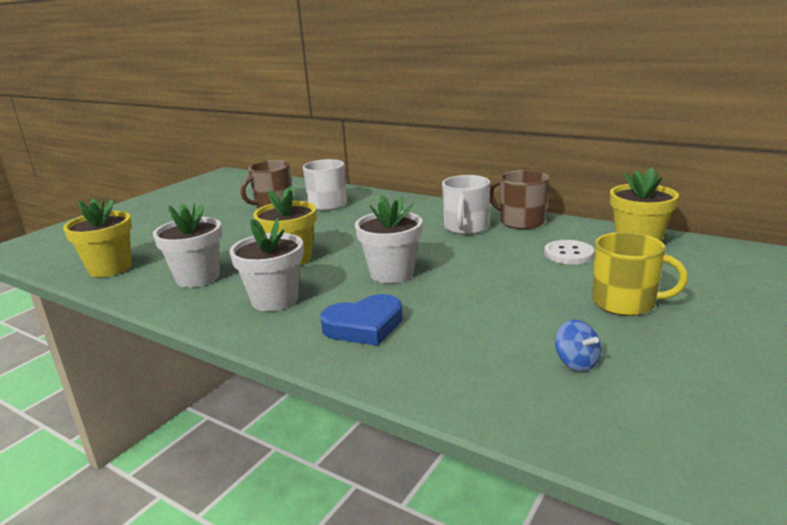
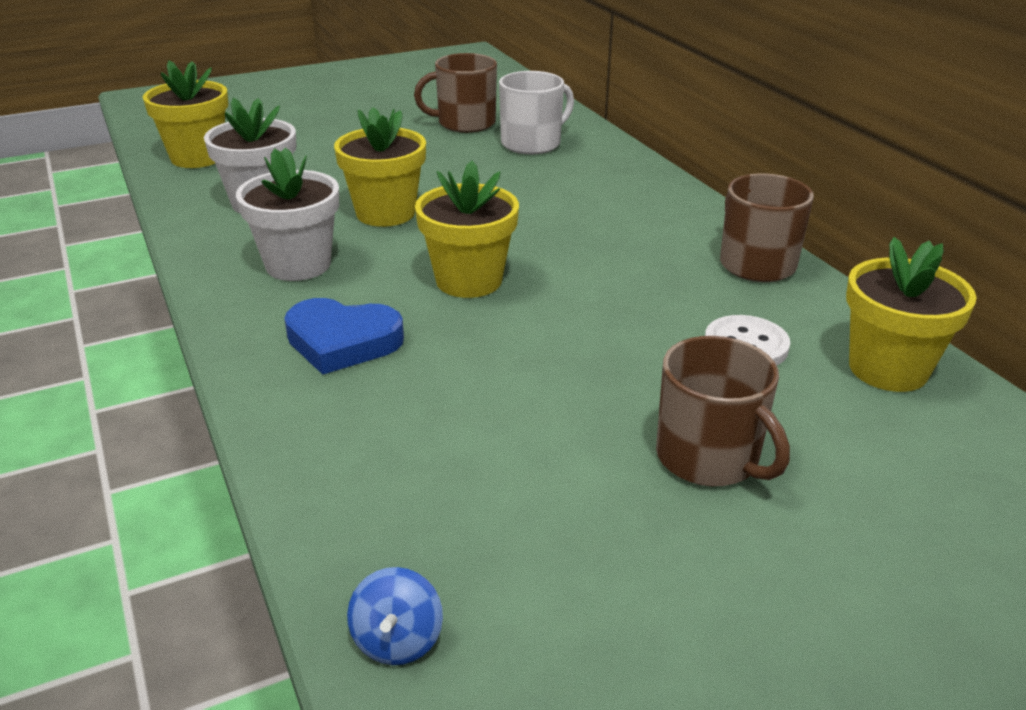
camera: 30 degrees right, 10 degrees up
(392, 273) = (469, 281): white flower pot -> yellow flower pot
(466, 228) = (661, 245): white mug -> none
(576, 362) = (509, 510): blue spinning top -> blue spinning top (397, 640)
(625, 303) = (709, 458): yellow mug -> brown mug

